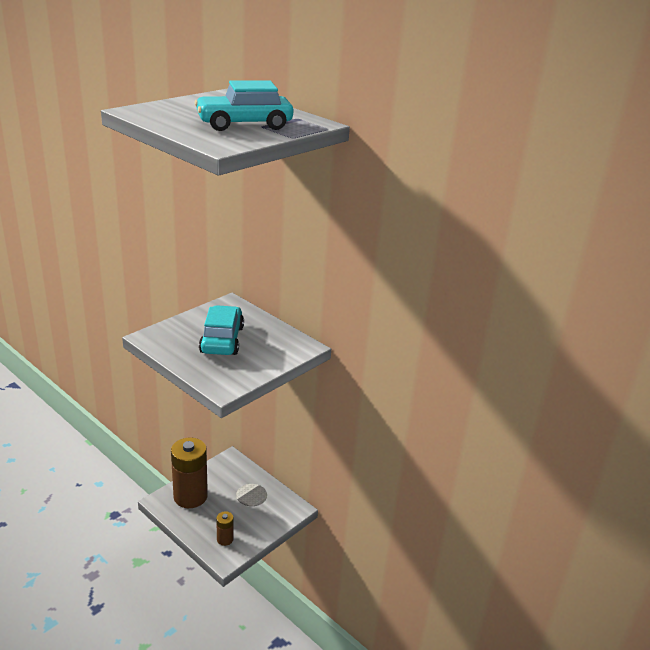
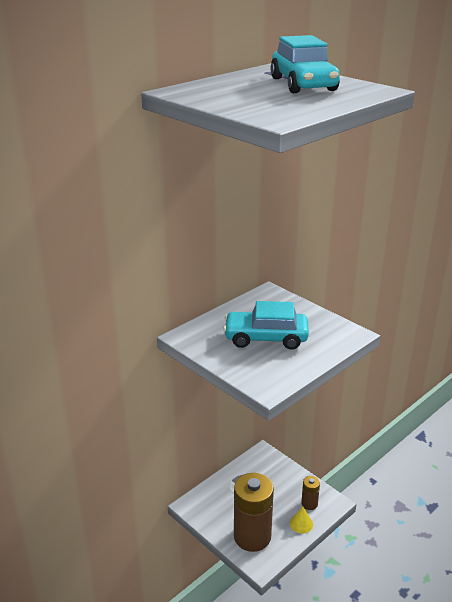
camera: 85 degrees left, 0 degrees up
(200, 531) = (301, 524): none -> yellow cone

